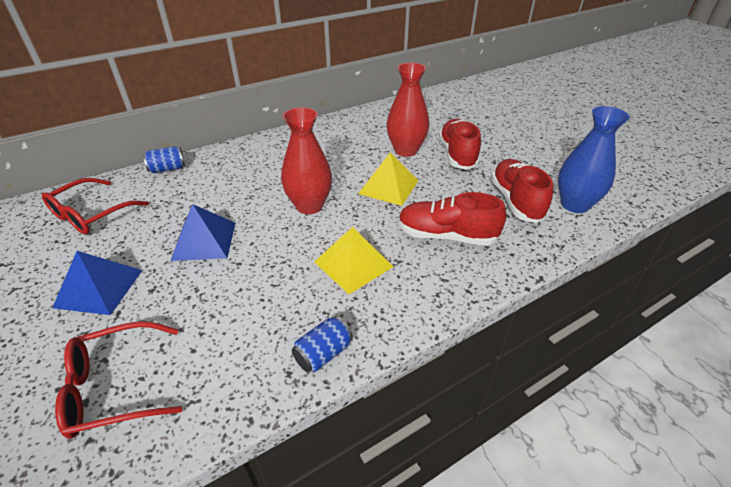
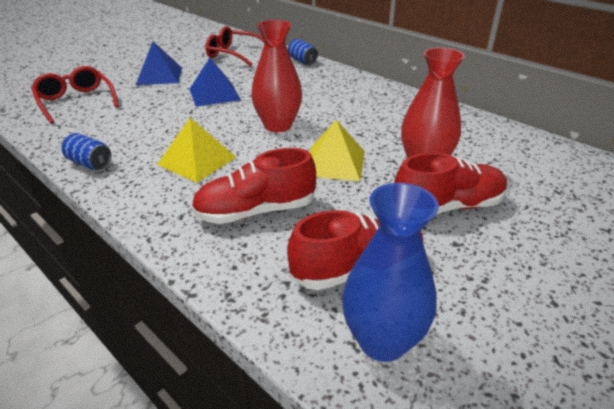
camera: 75 degrees right, 5 degrees down
(446, 236) = (255, 211): red shoe -> red shoe turned 105 degrees counterclockwise

